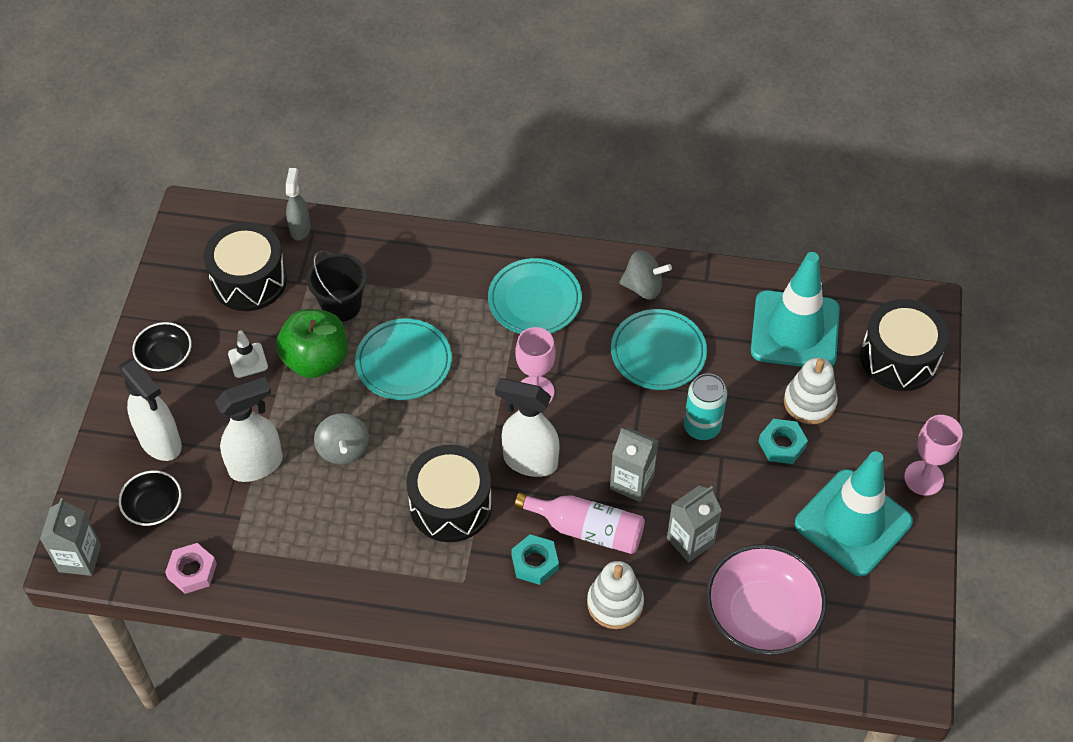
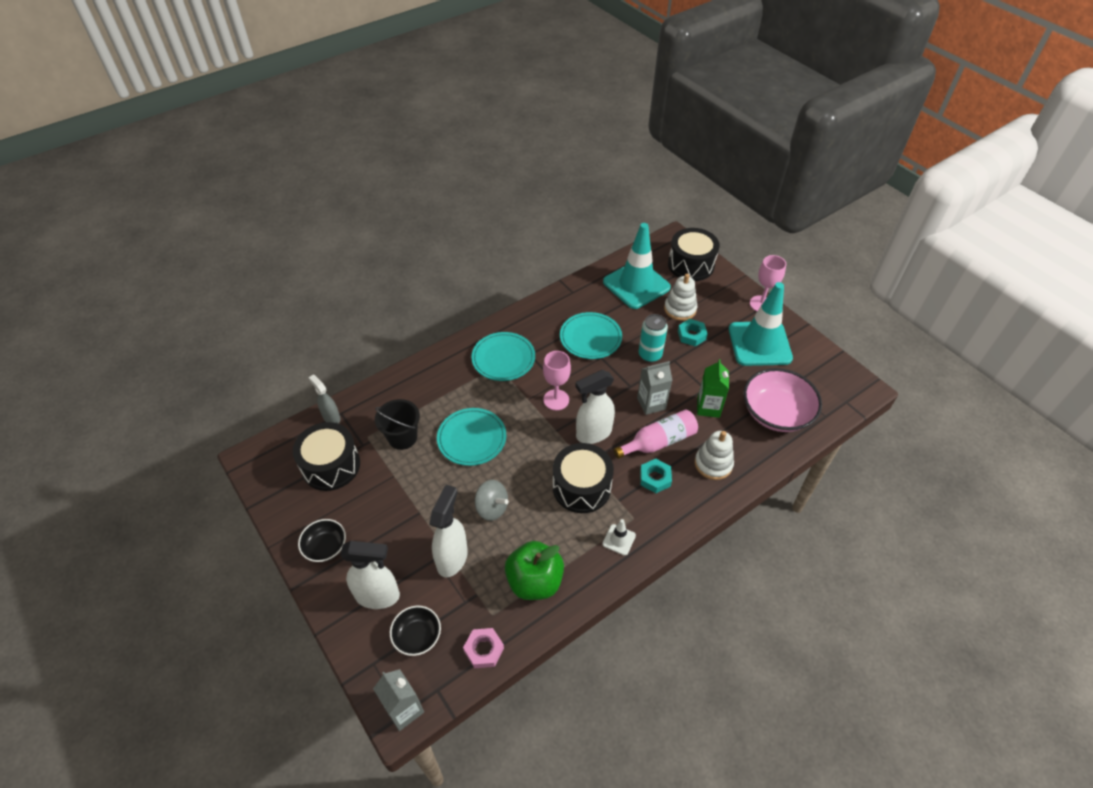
camera: 45 degrees left, 5 degrees down
(248, 360) = (380, 507): white traffic cone -> white traffic cone (619, 539)
(316, 360) = (421, 475): green apple -> green apple (534, 581)
(643, 287) = (548, 315): grey spinning top -> none
(690, 541) = (708, 407): grey carton -> green carton

